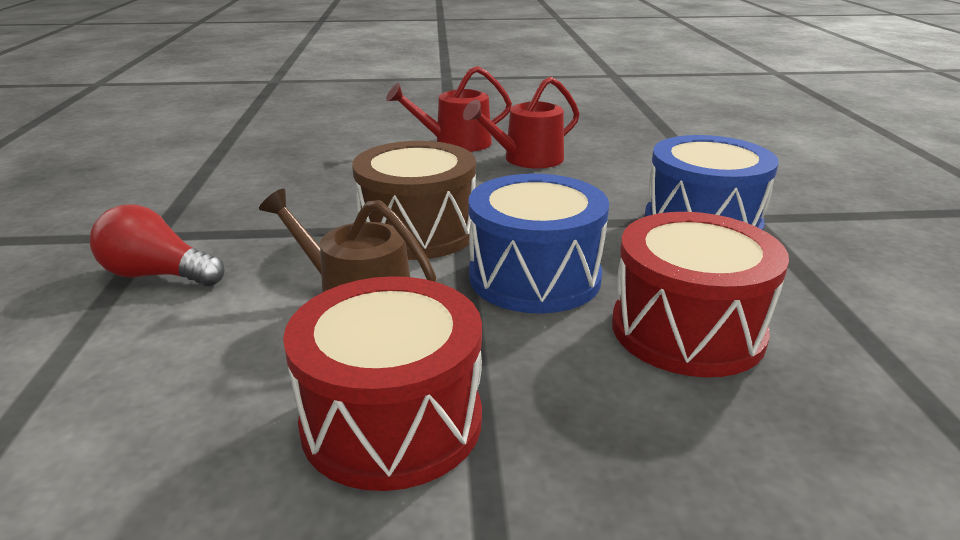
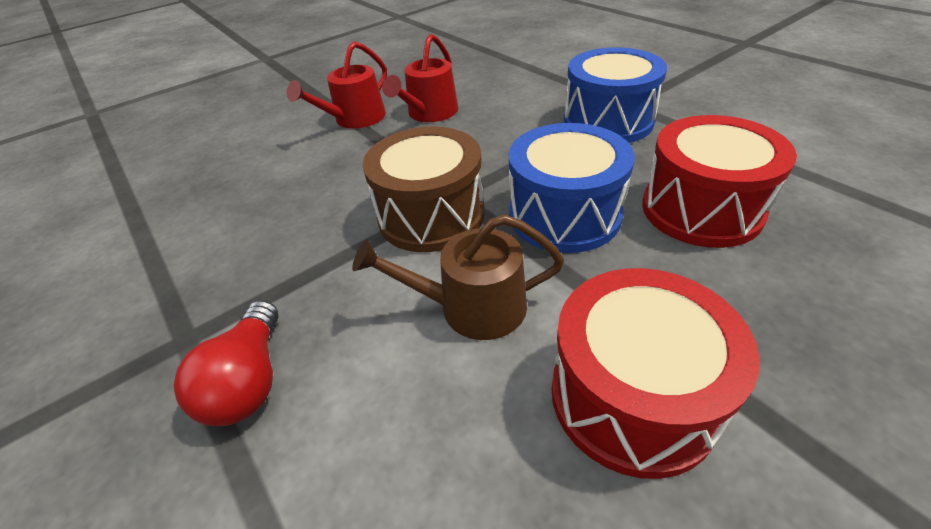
camera: 30 degrees left, 15 degrees up
(157, 275) = (250, 381): red light bulb -> red light bulb turned 75 degrees counterclockwise

